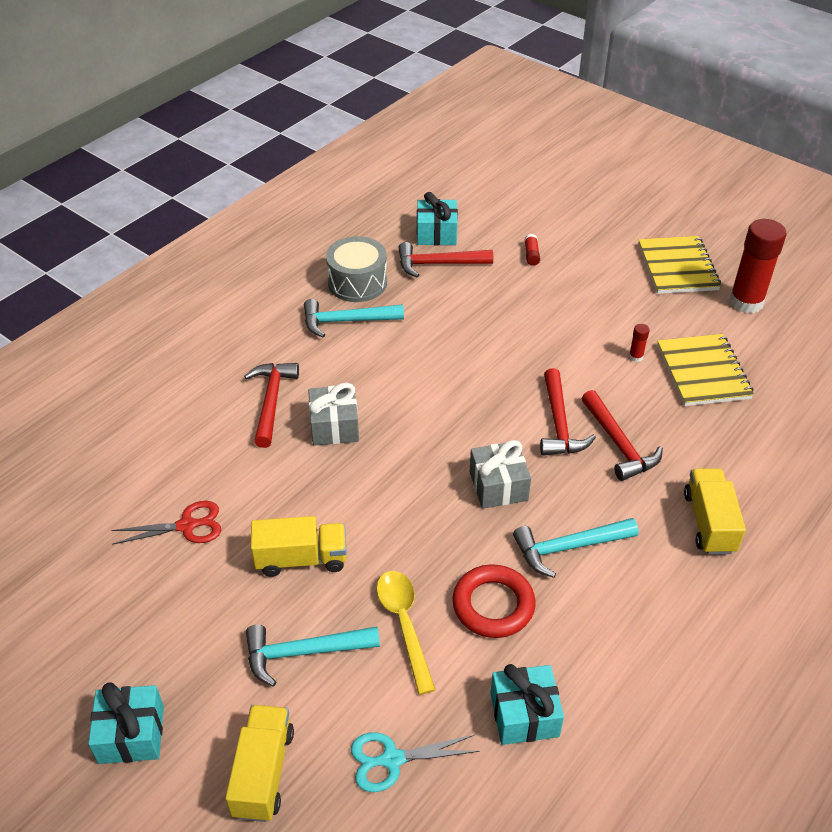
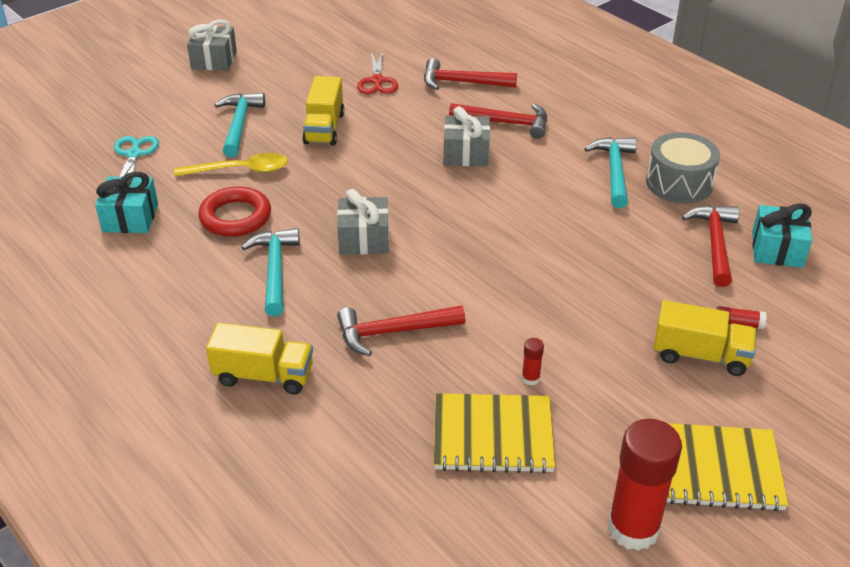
camera: 100 degrees right, 5 degrees down
(131, 734) = (214, 60): turquoise gift -> grey gift
(263, 772) = (158, 104): yellow truck -> yellow truck (700, 355)
(559, 424) = (434, 293): red hammer -> red hammer (462, 82)

